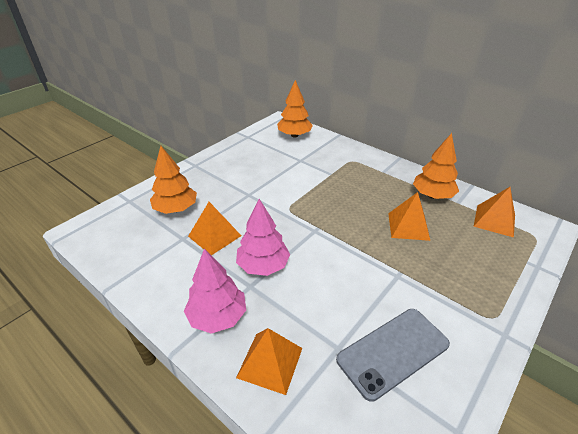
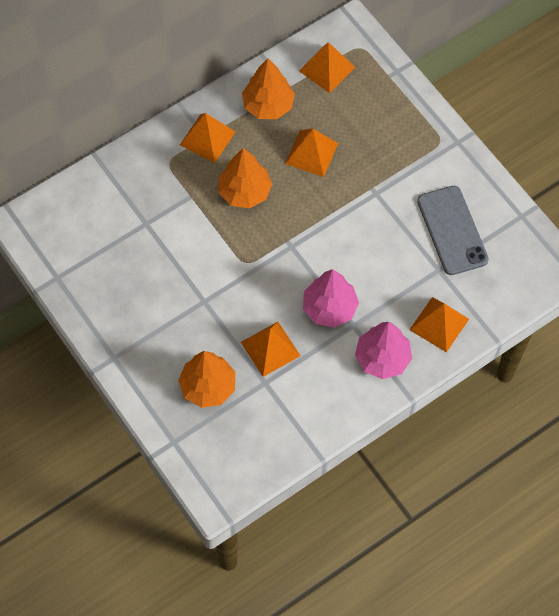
camera: 75 degrees left, 25 degrees up
(294, 135) = (76, 213): orange tree -> orange tree (244, 192)
(382, 173) = (207, 138): none -> orange pyramid

